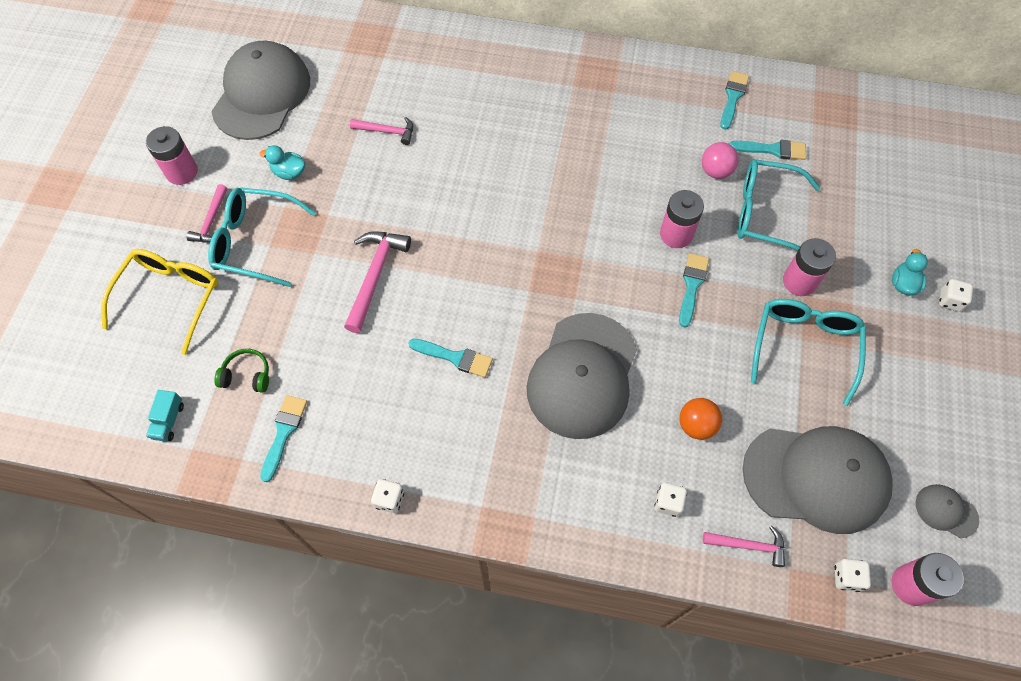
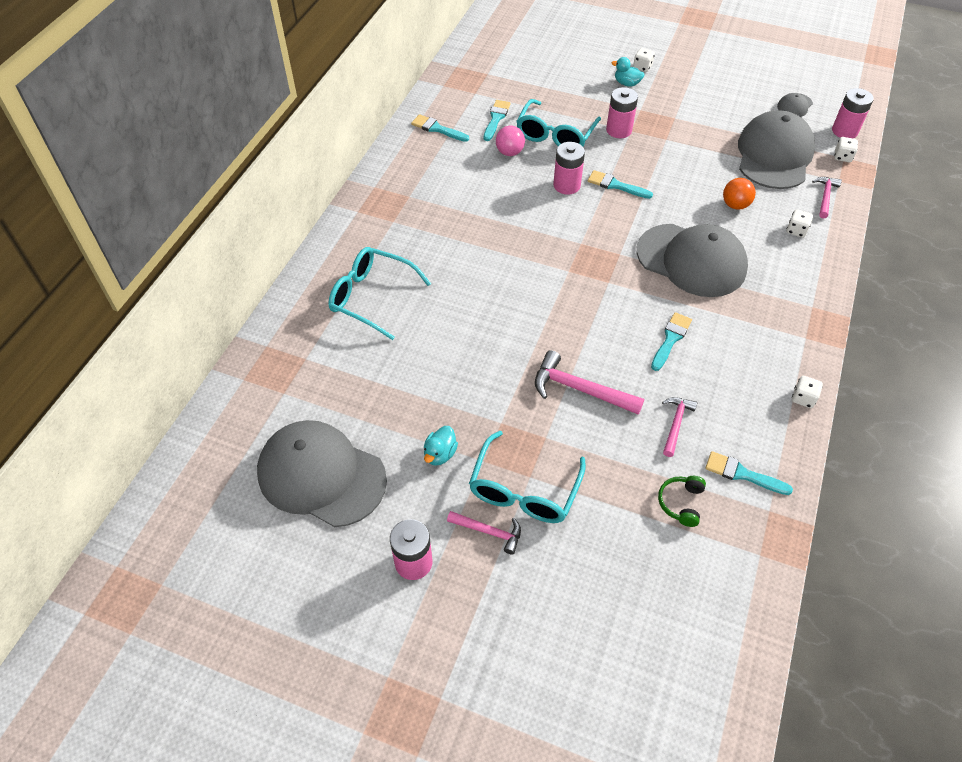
camera: 80 degrees left, 10 degrees down
(168, 421) = (729, 576): turquoise truck -> none
(170, 297) = (583, 575): yellow glasses -> none
(387, 131) = (408, 364): pink hammer -> pink hammer (675, 424)
(804, 346) = (673, 139): turquoise glasses -> turquoise glasses (371, 297)

